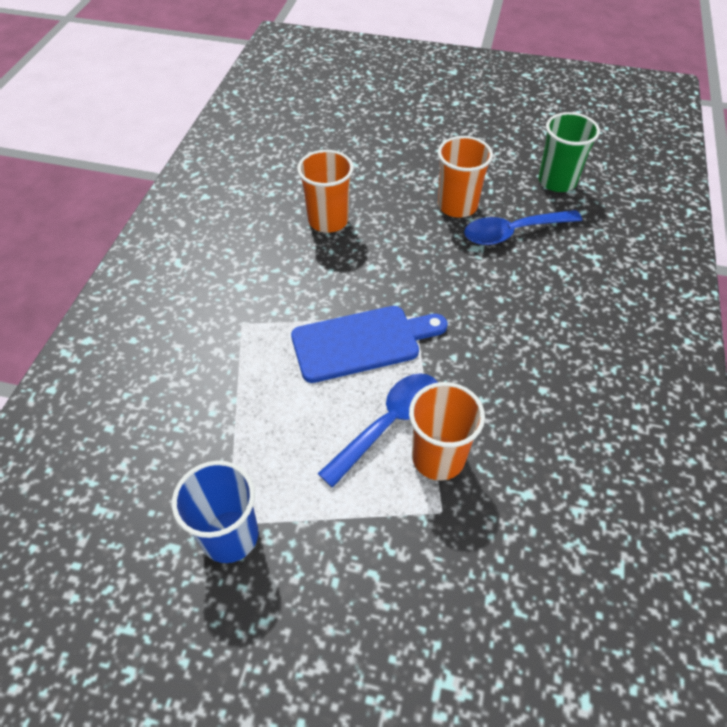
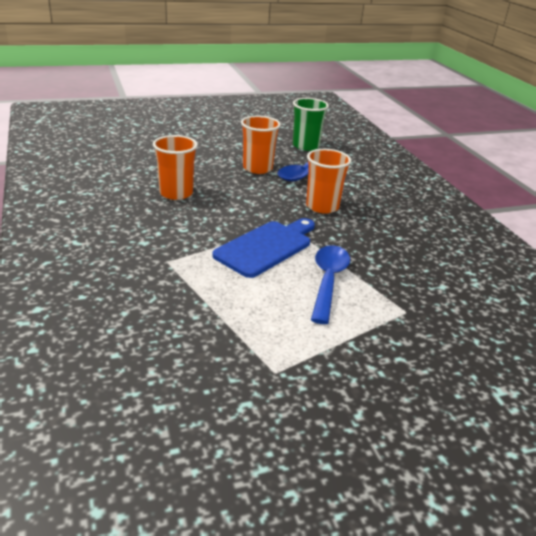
camera: 35 degrees left, 20 degrees down
(230, 536) = (283, 379): blue cup -> none
(438, 457) = (375, 287): orange cup -> orange cup (322, 206)

